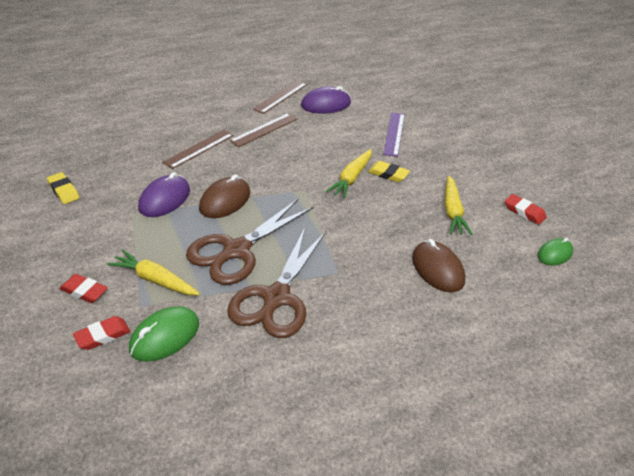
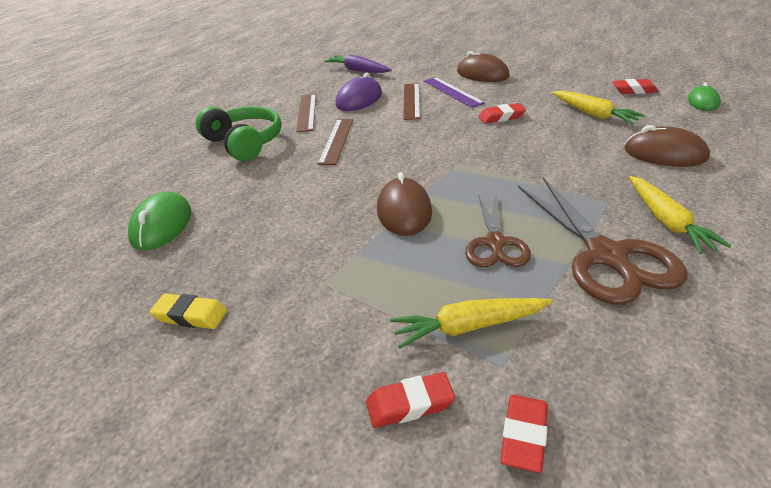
camera: 35 degrees left, 5 degrees down
(164, 199) = (338, 247): purple mouse -> none
(164, 336) = (587, 375): green mouse -> green mouse (162, 225)
(199, 149) = (297, 186): brown ruler -> brown ruler (411, 101)
(215, 100) = (244, 143): none -> green headphones
(237, 250) = (495, 243): brown scissors -> brown scissors, size x0.62
(351, 178) = (480, 134): yellow carrot -> yellow carrot (667, 222)
(365, 77) = (358, 70): none -> purple carrot
(388, 174) = (501, 117): yellow eraser -> red eraser
(442, 130) = (482, 74): none -> brown mouse

